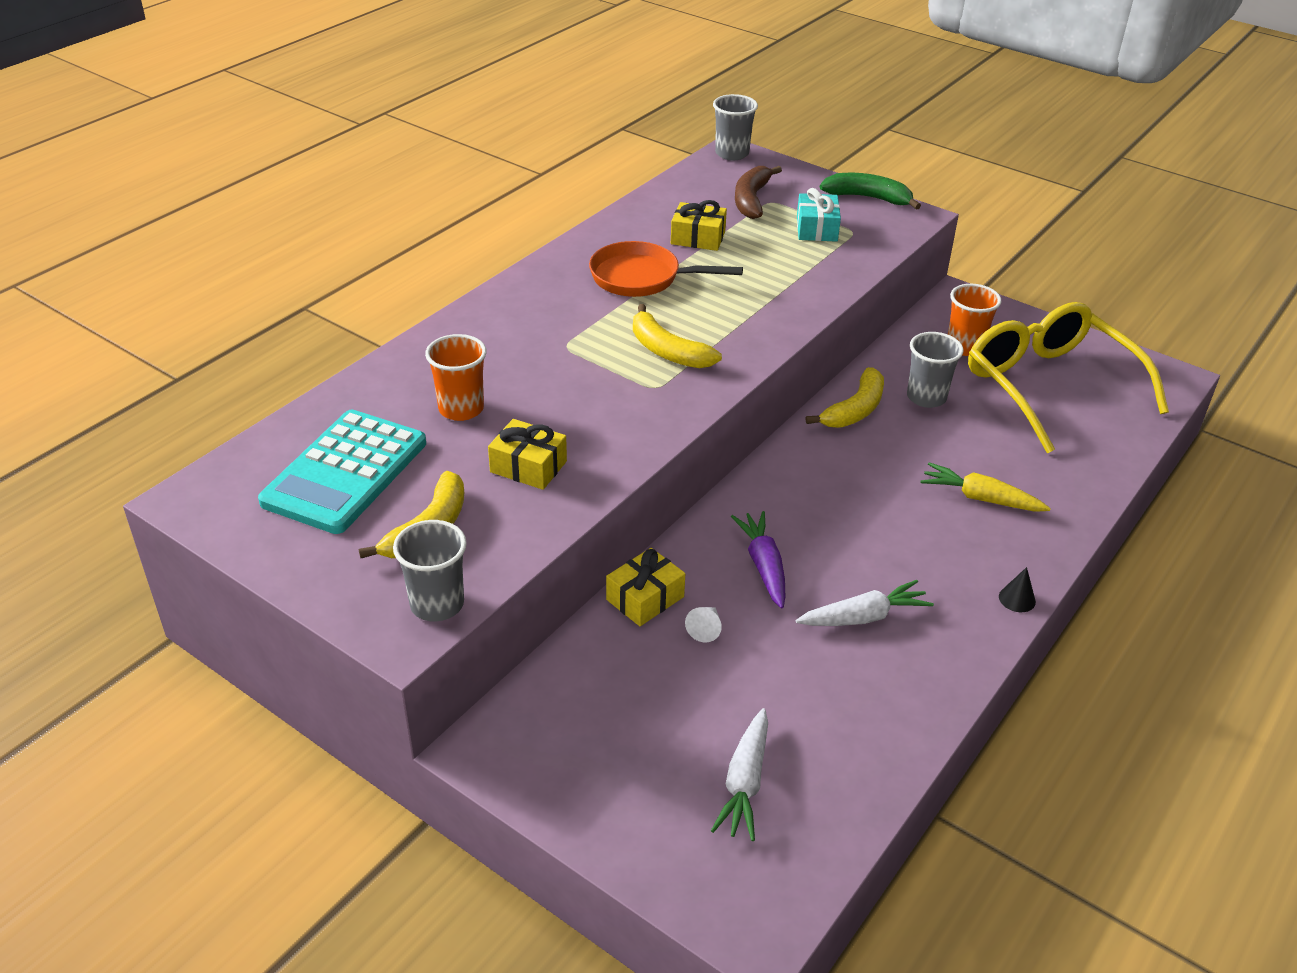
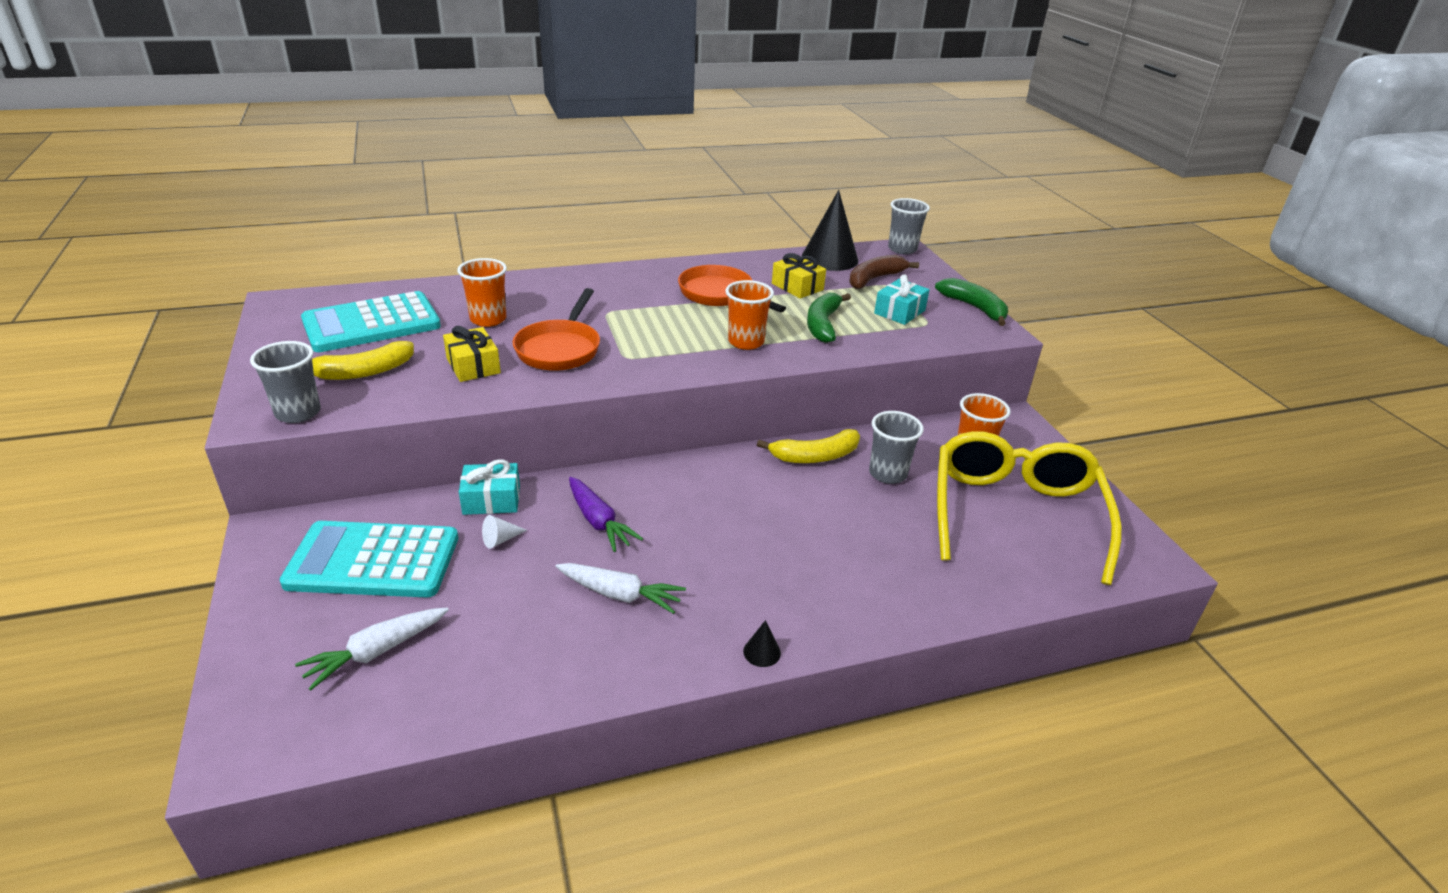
camera: 35 degrees right, 5 degrees down
(582, 407) = (560, 349): none -> orange pan
(624, 714) = (373, 561): none -> turquoise calculator
(645, 598) = (491, 500): yellow gift -> turquoise gift
(667, 351) = (669, 340): yellow banana -> none
(683, 191) = (829, 258): none -> black cone
(734, 320) = (746, 342): none -> orange cup
(763, 565) = (598, 522): purple carrot -> purple carrot turned 120 degrees clockwise
(773, 271) = (823, 324): none -> green banana
(980, 498) = (835, 563): yellow carrot -> none

